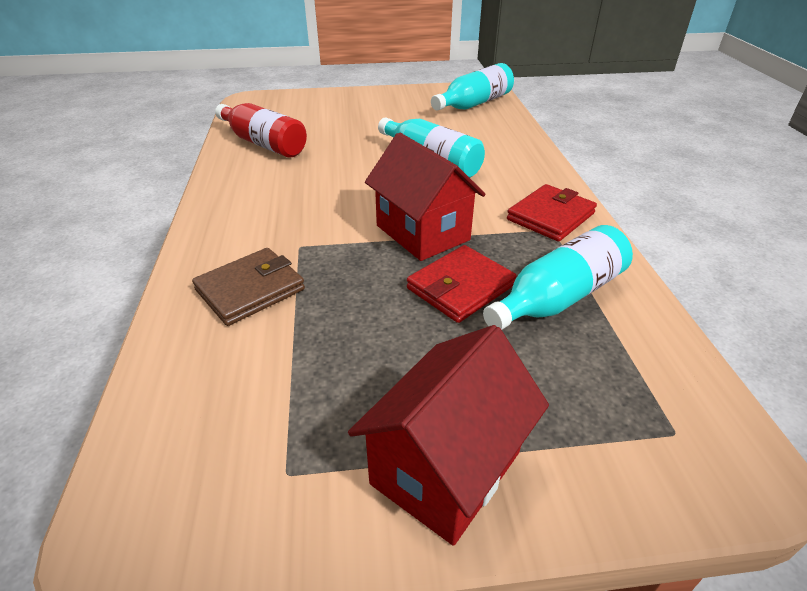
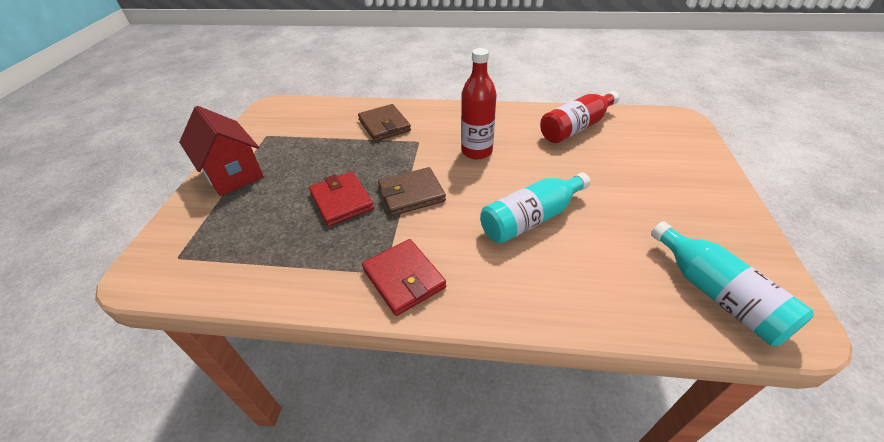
camera: 105 degrees right, 5 degrees up
(320, 198) = (476, 151): none -> red bottle
(422, 232) = (411, 194): red house -> brown wallet
(558, 297) = (303, 246): turquoise bottle -> none

